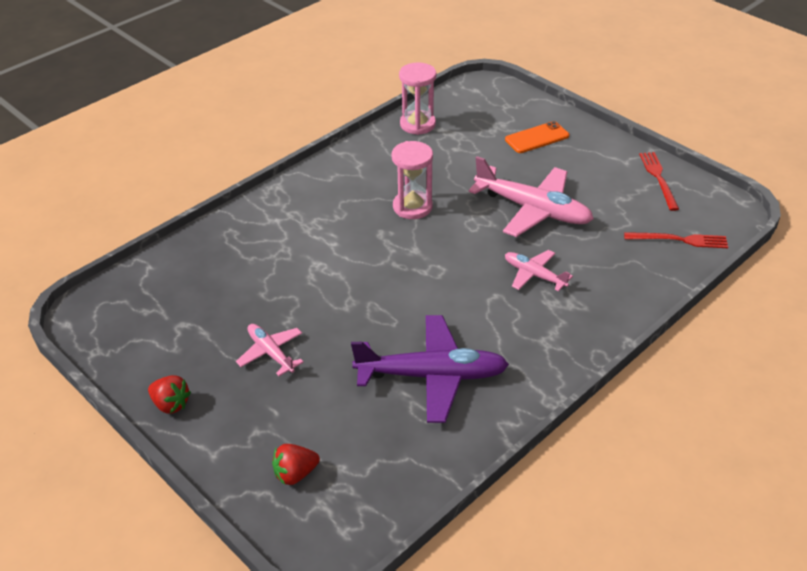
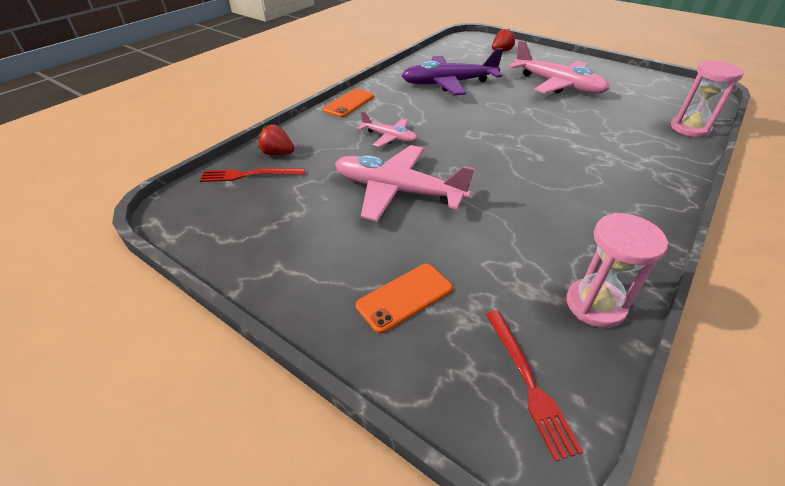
camera: 170 degrees right, 0 degrees up
(171, 404) = (591, 64): red strawberry -> red strawberry (277, 153)
(271, 353) = (557, 85): pink plane -> pink plane, size x1.88
(412, 207) = (525, 182): pink hourglass -> pink hourglass (690, 128)
(585, 343) = (349, 103): none -> orange phone
(658, 178) = (242, 244): red fork -> red fork (528, 383)

